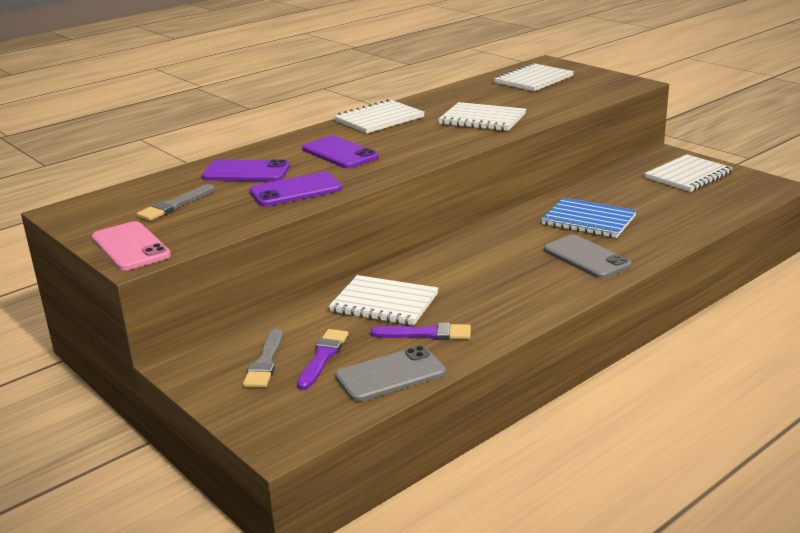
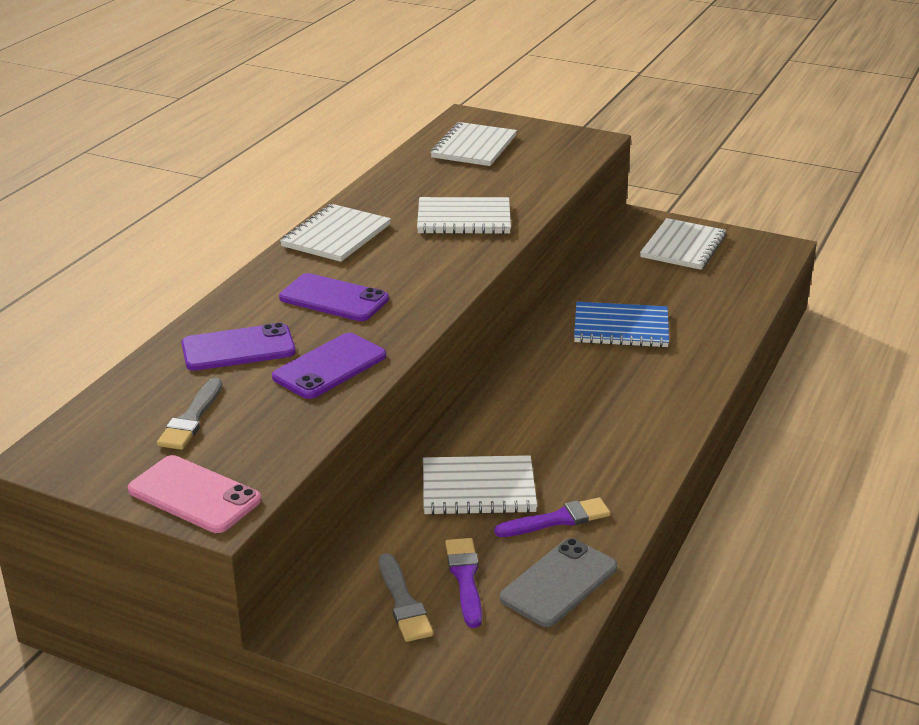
camera: 25 degrees left, 5 degrees up
(586, 257) = (654, 380): grey phone -> none

